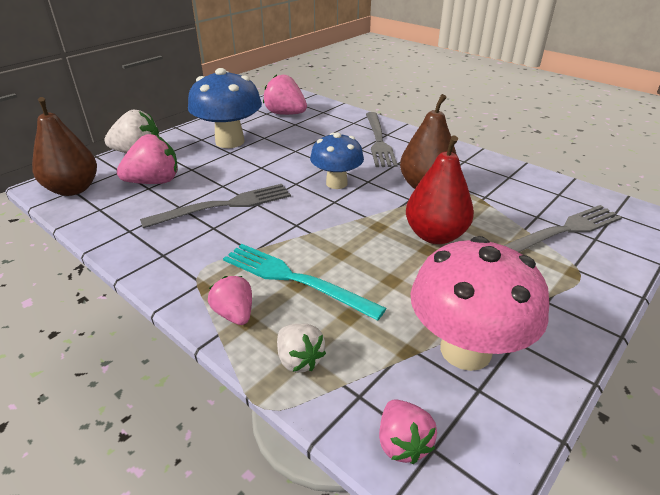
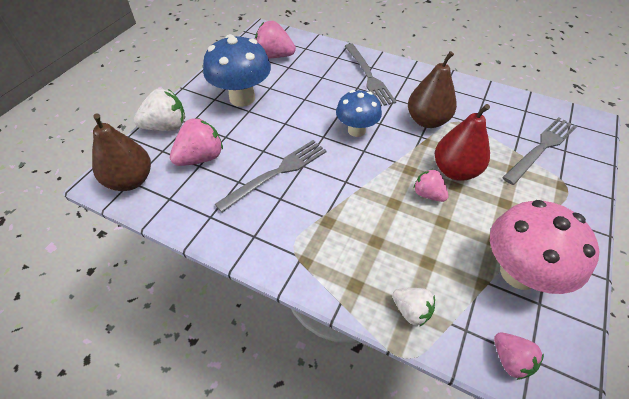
camera: 15 degrees left, 15 degrees up
(234, 314) = (343, 281): pink strawberry -> pink strawberry (428, 194)
(295, 279) = (372, 237): turquoise fork -> none

